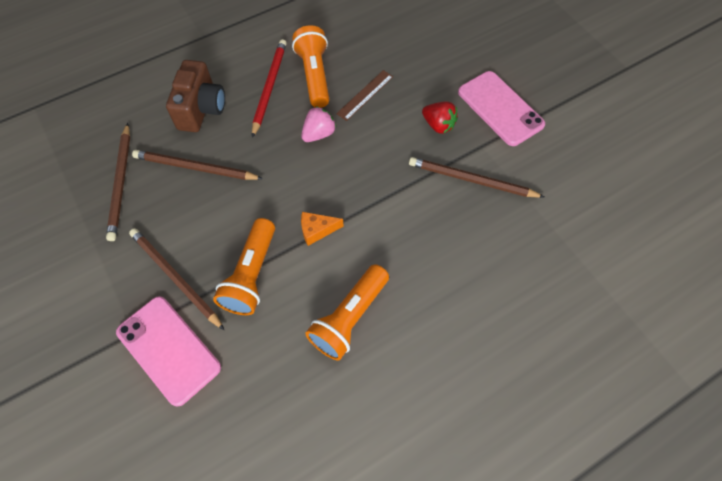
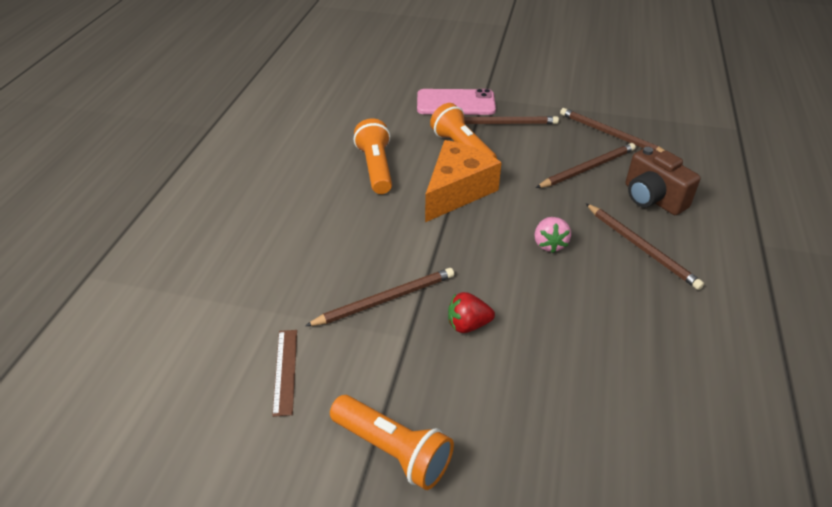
camera: 135 degrees right, 20 degrees down
(269, 87) = (641, 248): red pencil -> brown pencil
(314, 76) = (628, 284): orange flashlight -> orange flashlight (393, 450)
(317, 230) = (457, 191): orange cheese -> orange cheese, size x2.29
(365, 95) = (565, 301): brown ruler -> brown ruler (285, 371)
(500, 108) = (430, 390): pink phone -> none

